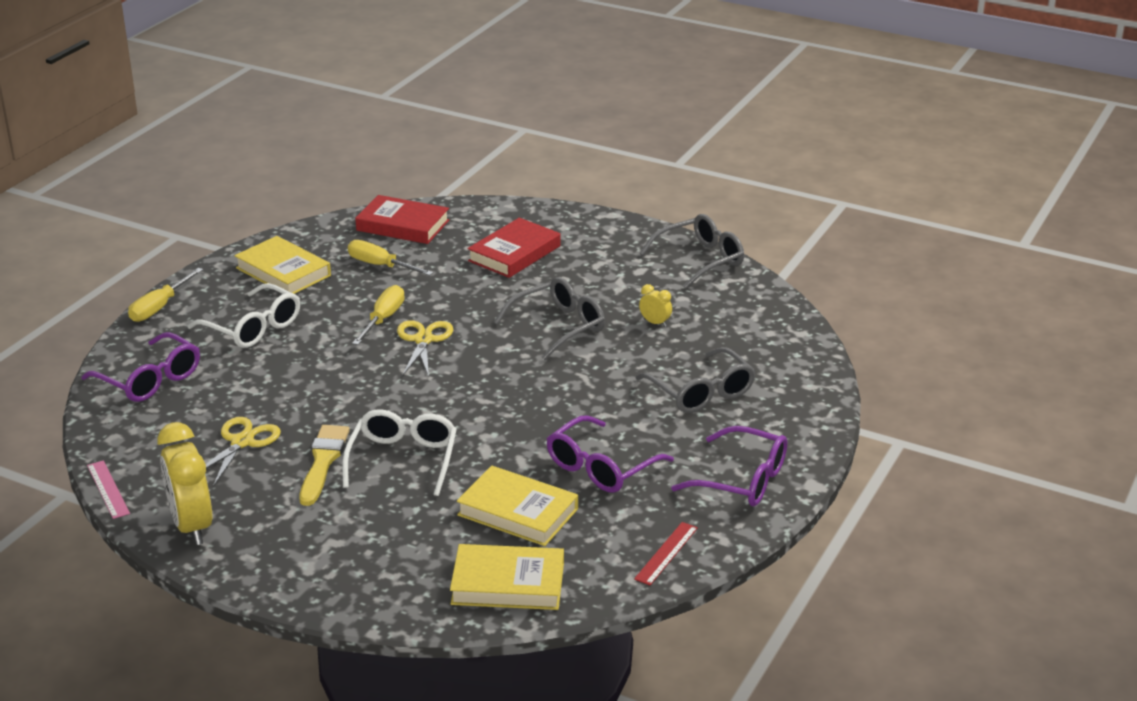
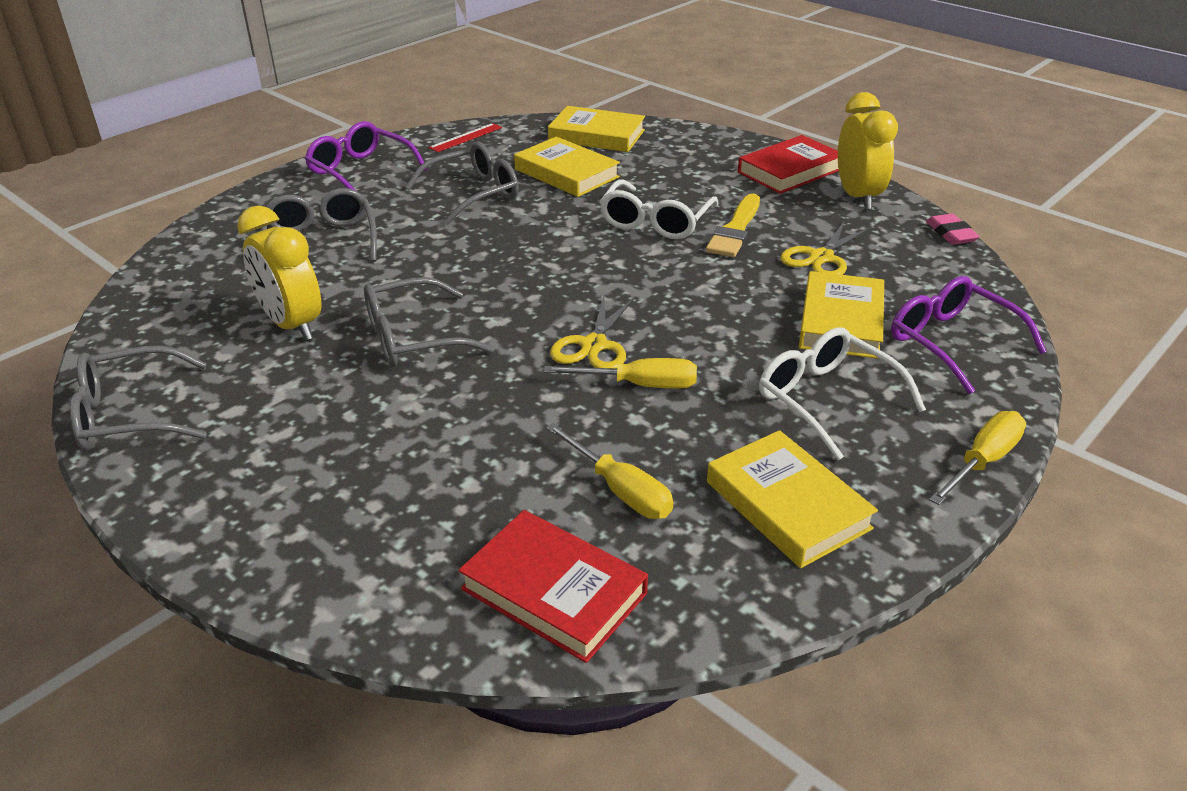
camera: 165 degrees left, 5 degrees up
(108, 489) = (951, 233): pink ruler -> pink eraser
(234, 384) = (841, 321): none -> yellow book
(383, 319) = (639, 385): yellow screwdriver -> yellow screwdriver turned 120 degrees counterclockwise
(514, 253) = (392, 478): red book -> red book (790, 171)
(601, 467) = (474, 194): purple glasses -> grey glasses
(655, 323) = (292, 325): yellow clock -> yellow clock, size x2.21

